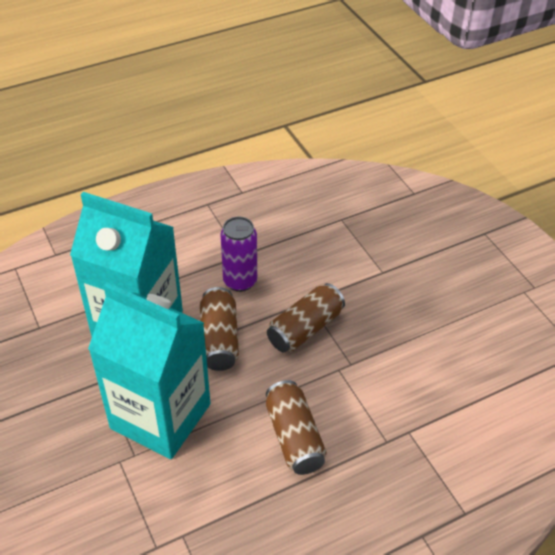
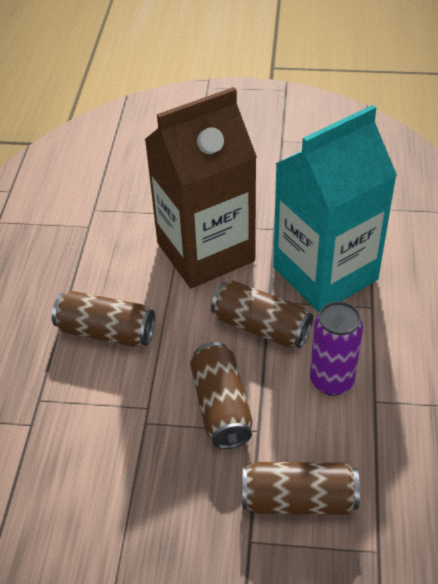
camera: 125 degrees right, 0 degrees up
(160, 416) = (205, 252): turquoise carton -> brown carton
(339, 262) = (298, 500): none -> brown can

